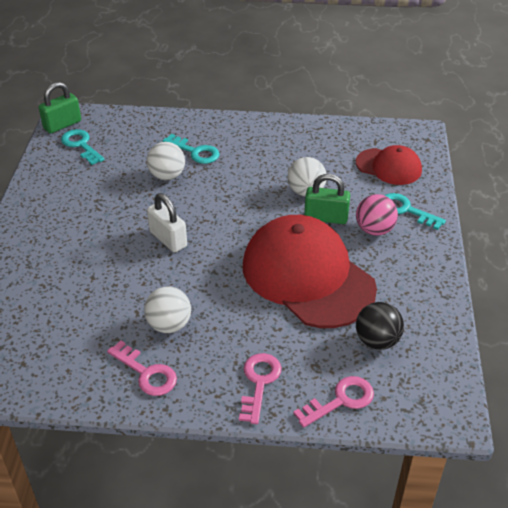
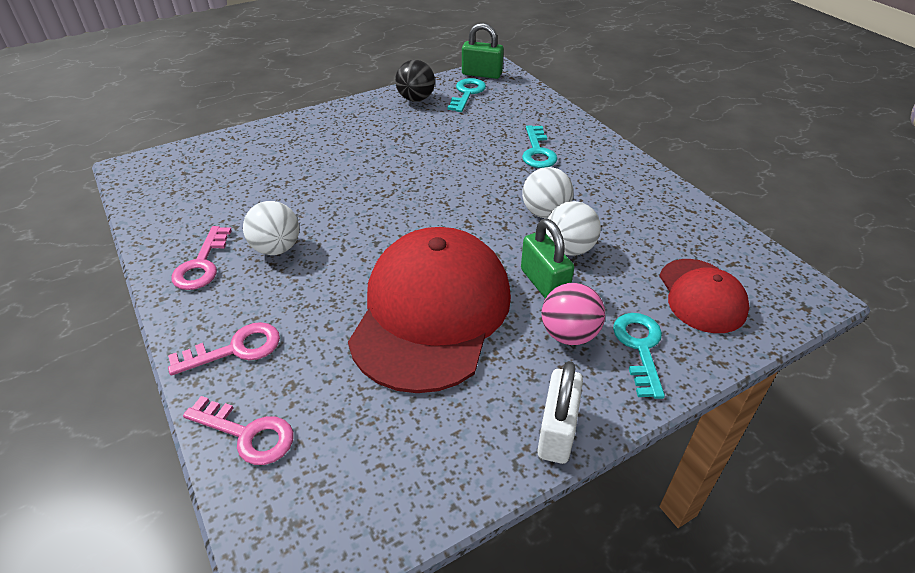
camera: 55 degrees right, 0 degrees up
(167, 176) = (482, 152): white ball -> white ball (545, 213)
(168, 239) = (394, 194): white padlock -> white padlock (557, 431)
(377, 341) = (373, 425): black ball -> black ball (416, 99)

